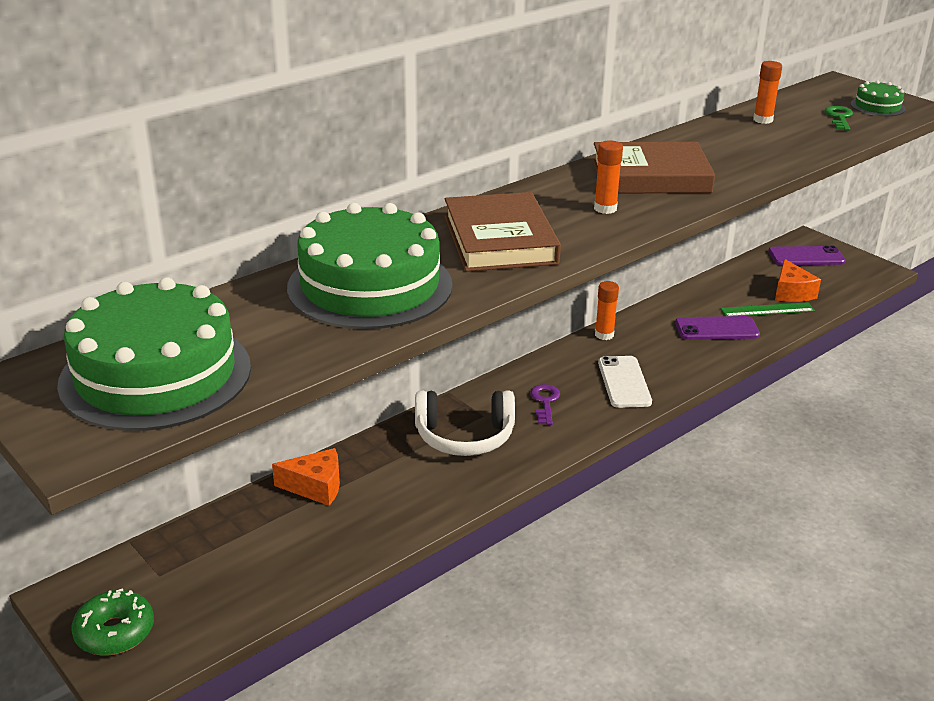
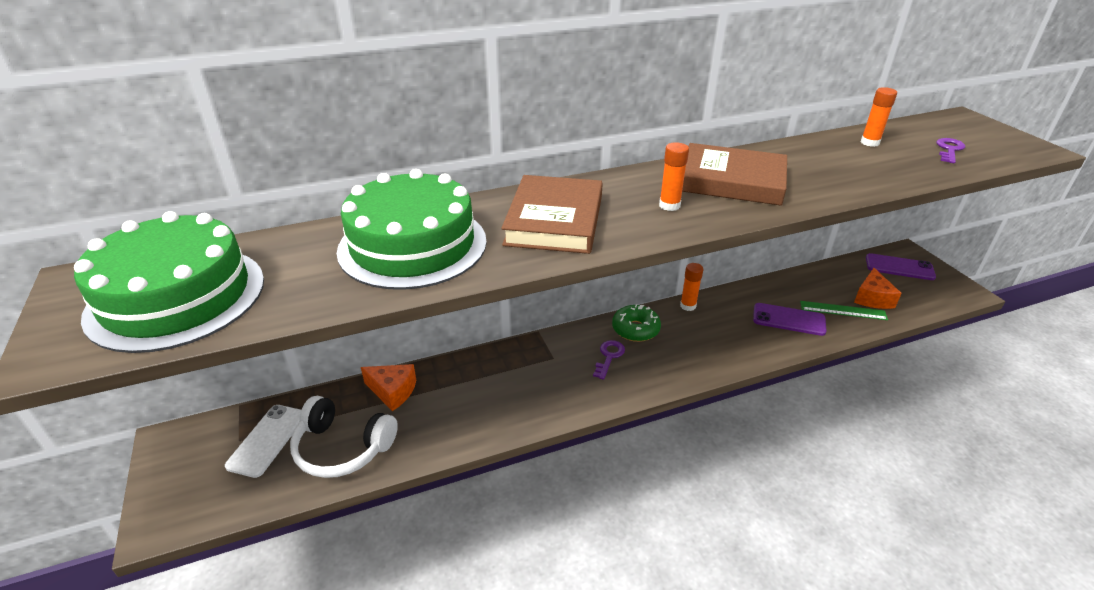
camera: 20 degrees right, 5 degrees up
(115, 632) = (177, 483): green donut -> green donut (635, 329)
(464, 436) = (528, 374): white headphones -> white headphones (342, 448)
(624, 382) = (684, 353): white phone -> white phone (267, 440)
(839, 117) = (949, 149): green key -> purple key
(877, 106) = (995, 144): green cake -> none

